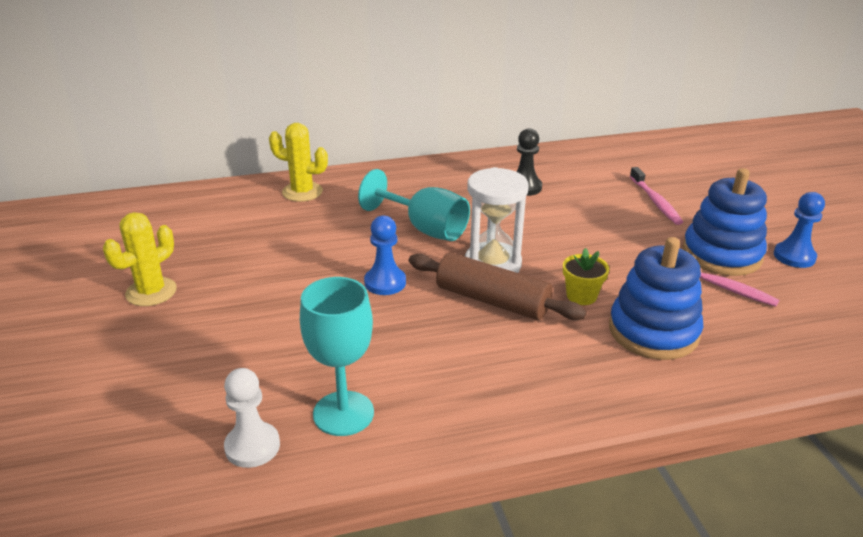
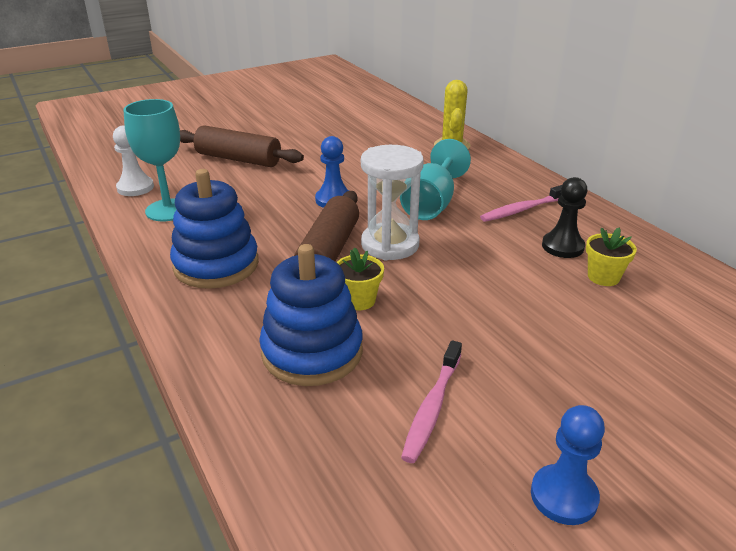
camera: 75 degrees right, 0 degrees up
(151, 292) = (285, 128): yellow cactus -> none
(224, 341) = (238, 159): none -> brown rolling pin
(572, 183) = (603, 277): none -> yellow flower pot
(655, 201) = (618, 347): pink toothbrush -> pink toothbrush (522, 209)
(721, 254) = (515, 411): blue stacking toy -> blue stacking toy (216, 265)

